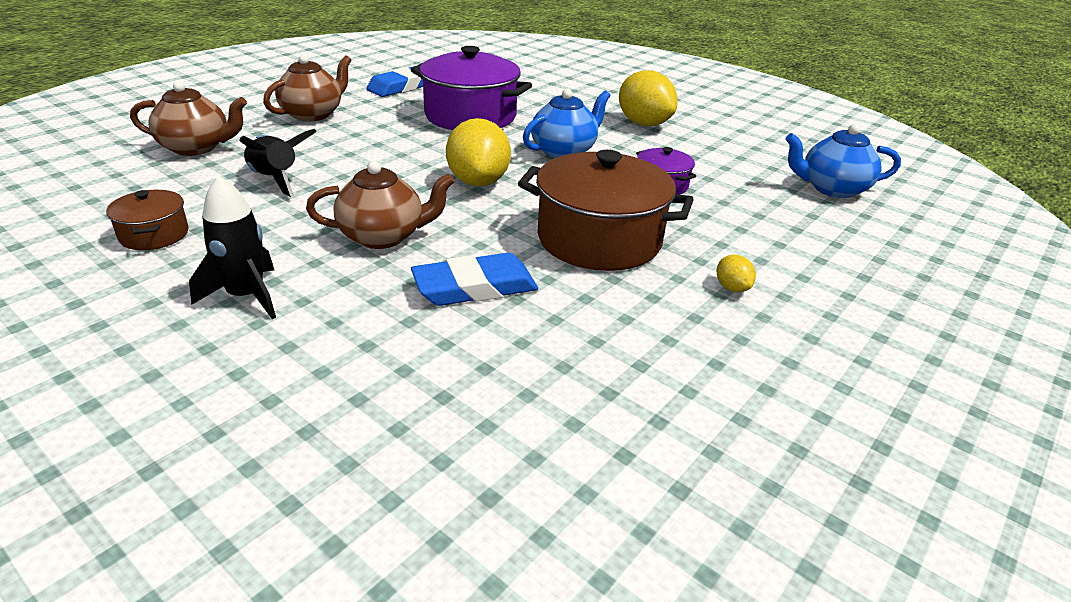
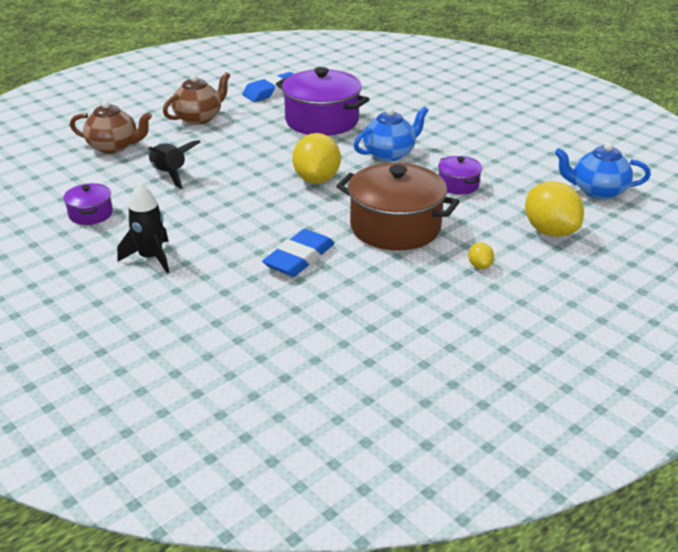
camera: 10 degrees right, 0 degrees up
(154, 235) = (90, 214): brown pot -> purple pot
(383, 236) = (242, 220): brown teapot -> none
(475, 287) = (299, 258): blue eraser -> blue eraser turned 45 degrees counterclockwise
(643, 124) = (463, 129): yellow lemon -> yellow lemon (550, 231)

